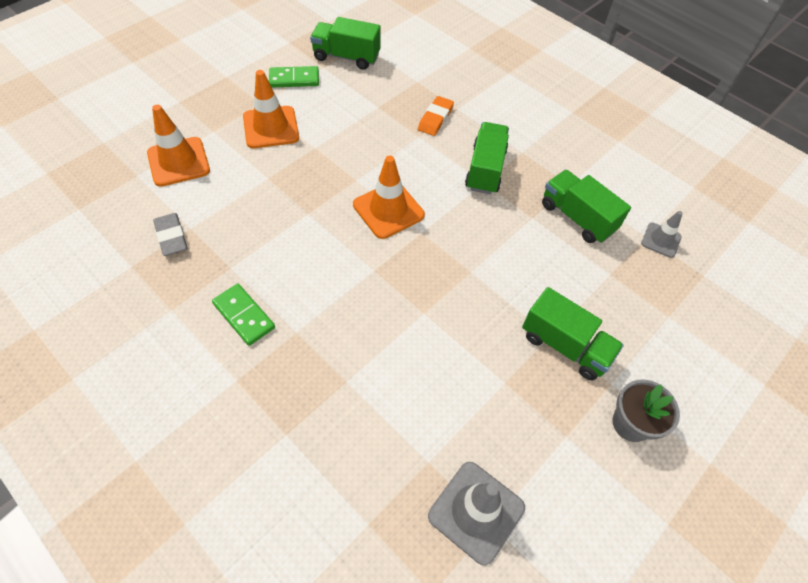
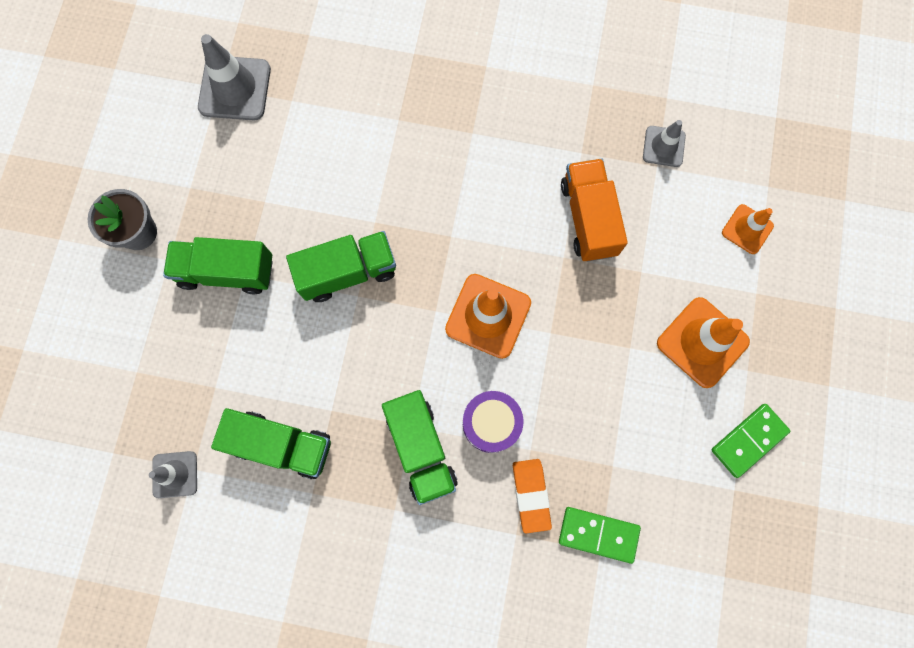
camera: 150 degrees right, 20 degrees up
(171, 237) = (663, 146): grey eraser -> grey traffic cone
(178, 162) = (747, 229): orange traffic cone -> orange traffic cone, size x0.59
(244, 316) = (528, 118): green domino -> green domino (598, 534)
(269, 225) = (588, 218): none -> orange truck
(346, 57) = (723, 533): green truck -> green truck (347, 272)
(432, 158) = (491, 423): none -> purple drum

